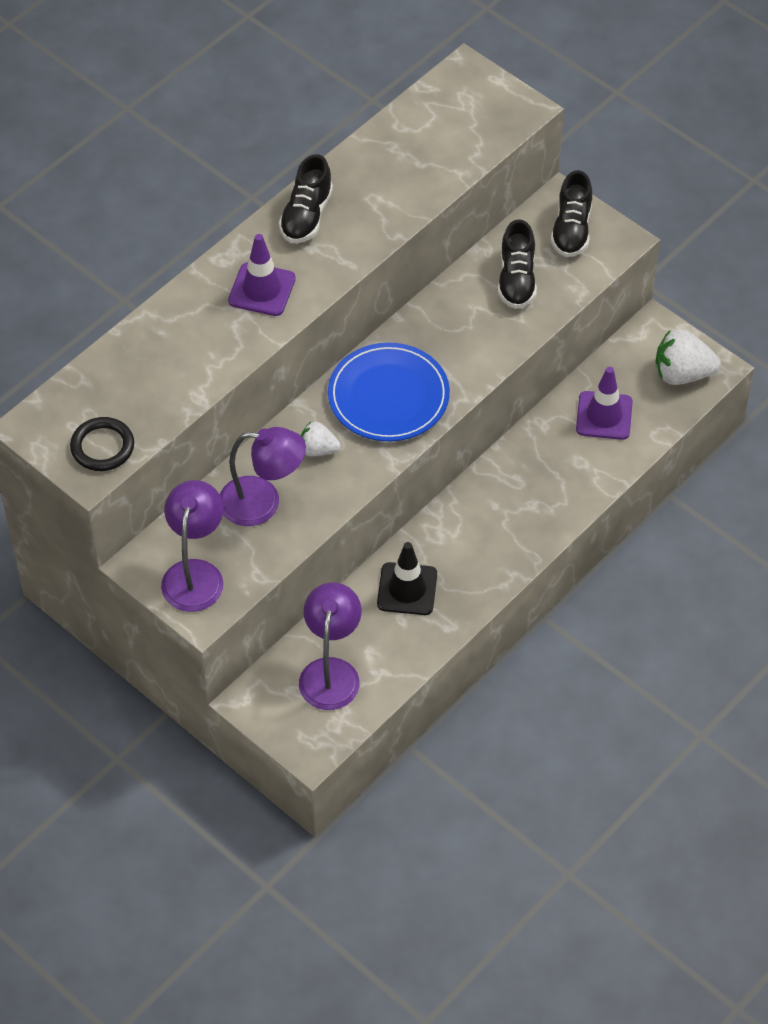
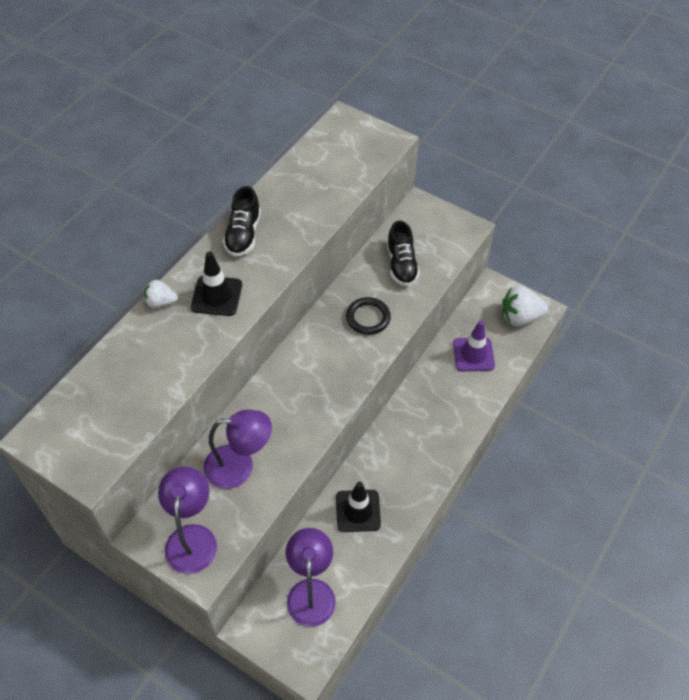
camera: 10 degrees left, 0 degrees up
(102, 447) = (98, 447): black ring -> black ring (368, 318)
(262, 289) = (216, 296): purple traffic cone -> black traffic cone
(318, 449) = (277, 415): white strawberry -> white strawberry (161, 302)
(388, 396) = (324, 364): blue plate -> none
(571, 230) = (432, 225): black shoe -> none

